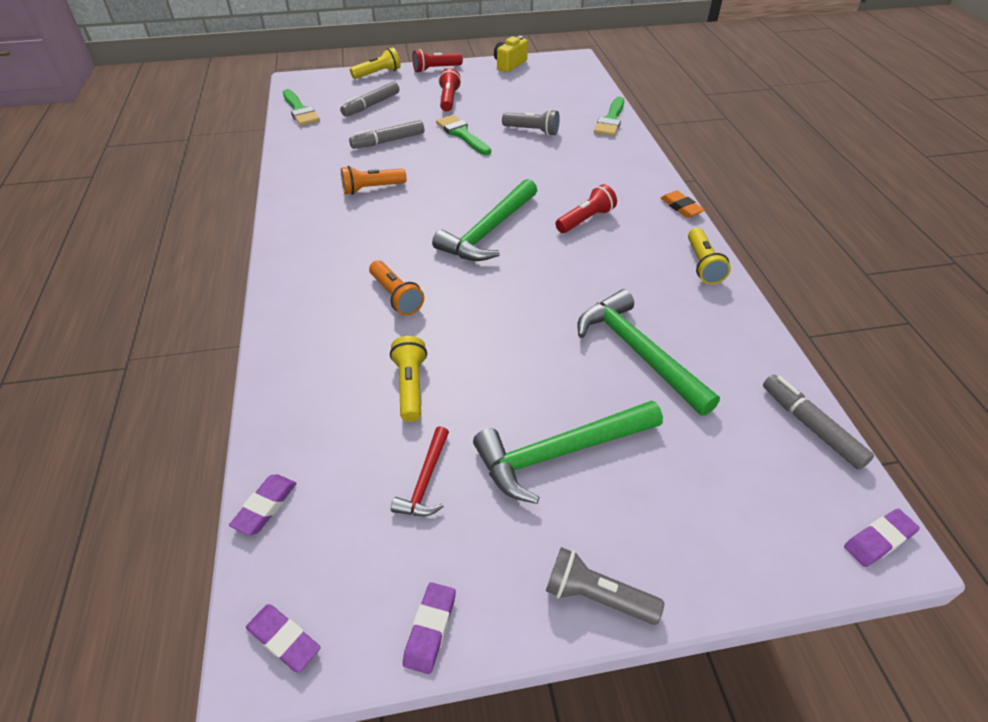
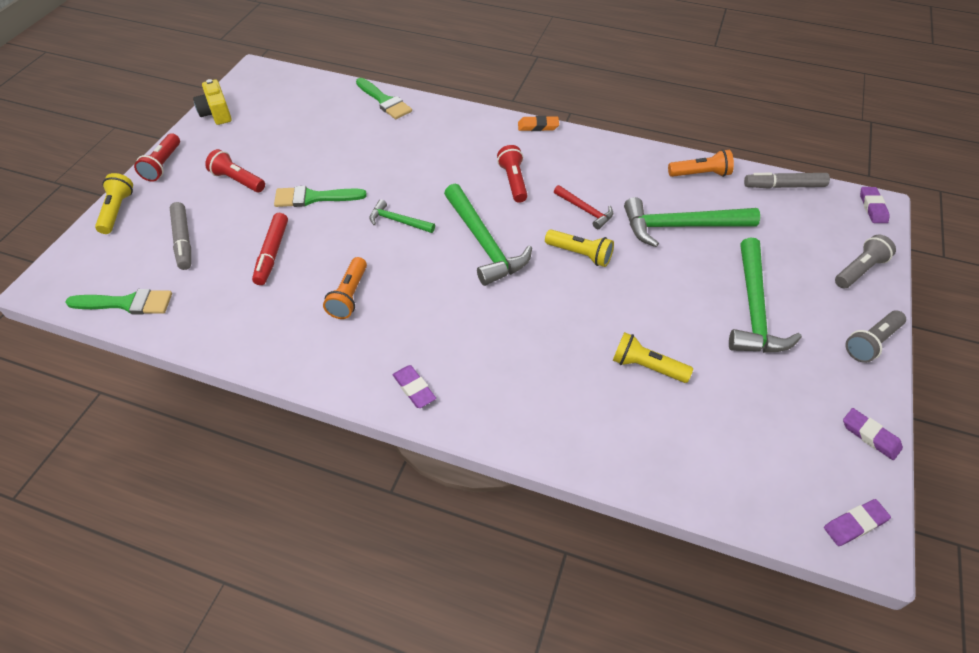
camera: 60 degrees left, 5 degrees up
(265, 506) = (731, 504): purple eraser -> purple eraser (414, 389)
(388, 141) = (272, 253): grey marker -> red marker
(396, 296) = (530, 336): orange flashlight -> orange flashlight (700, 174)
(425, 481) = (747, 393): red hammer -> red hammer (585, 210)
(473, 179) = (398, 221): none -> green hammer
(532, 131) = (354, 152): grey flashlight -> grey flashlight (859, 270)
(703, 265) = (611, 151): yellow flashlight -> yellow flashlight (580, 254)

